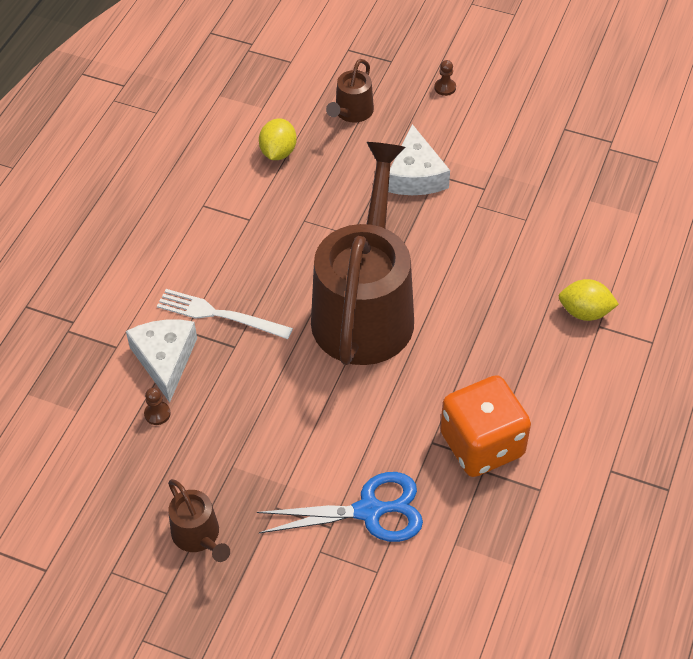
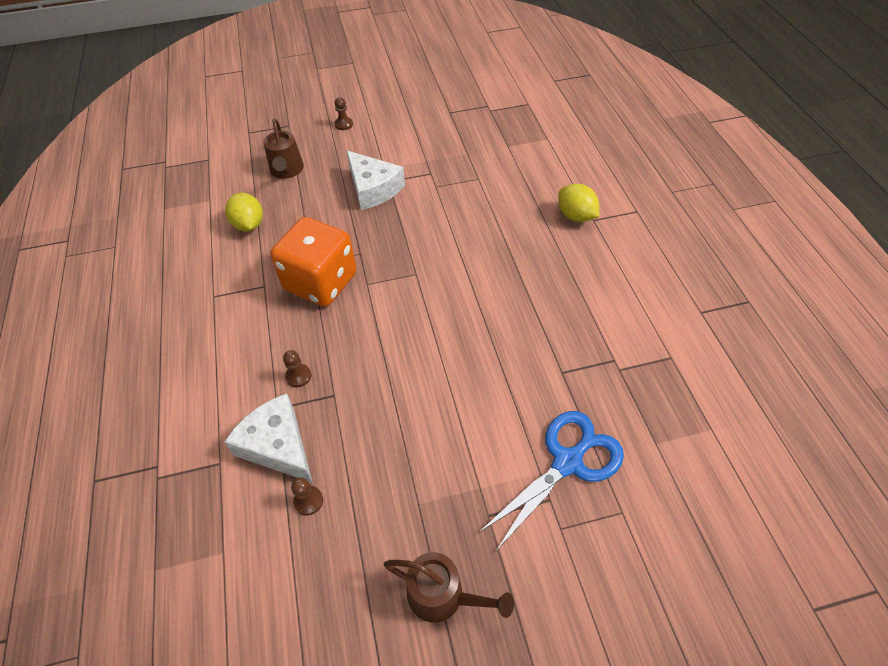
camera: 35 degrees left, 0 degrees up
(219, 315) = (298, 376): white fork -> brown pawn
(365, 309) = (418, 301): brown watering can -> none
(482, 444) = (599, 350): orange dice -> orange dice (321, 282)
(585, 312) = (575, 216): yellow lemon -> yellow lemon turned 75 degrees clockwise

